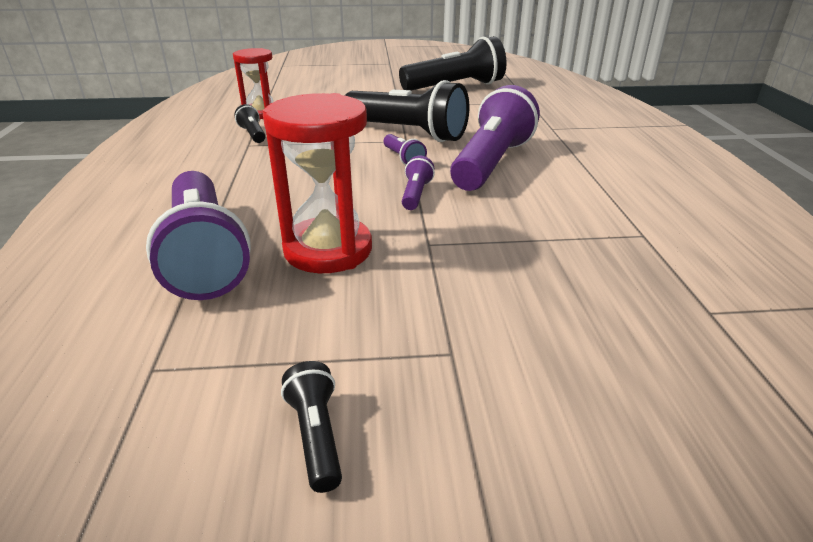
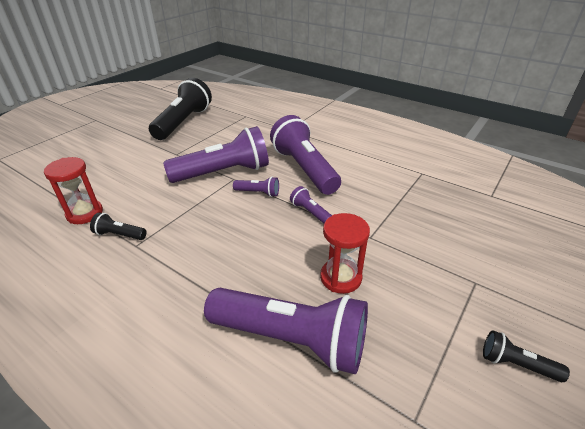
camera: 50 degrees left, 5 degrees up
(328, 250) = (340, 277): red hourglass -> red hourglass, size x0.67
(407, 133) = (223, 173): black flashlight -> purple flashlight

